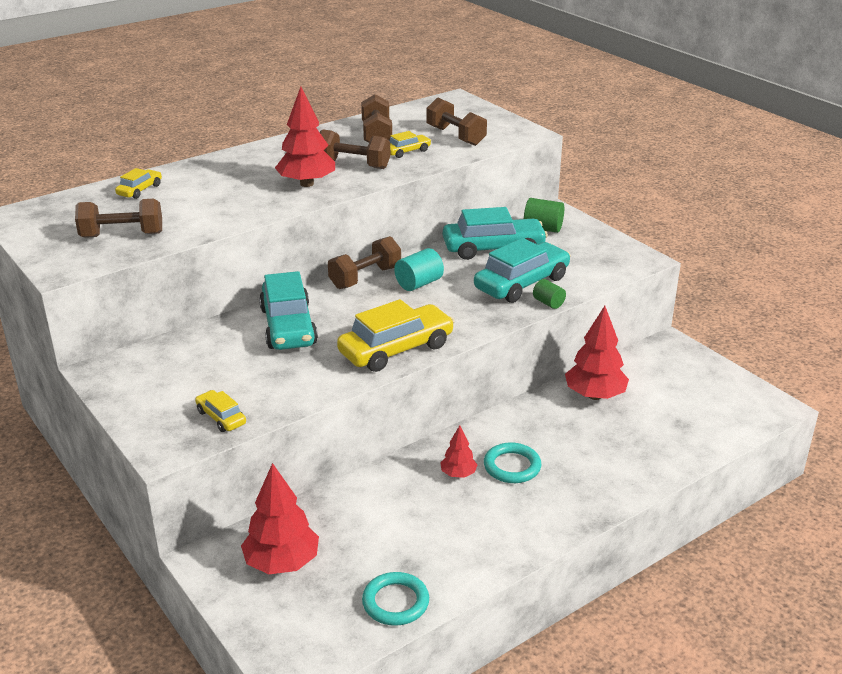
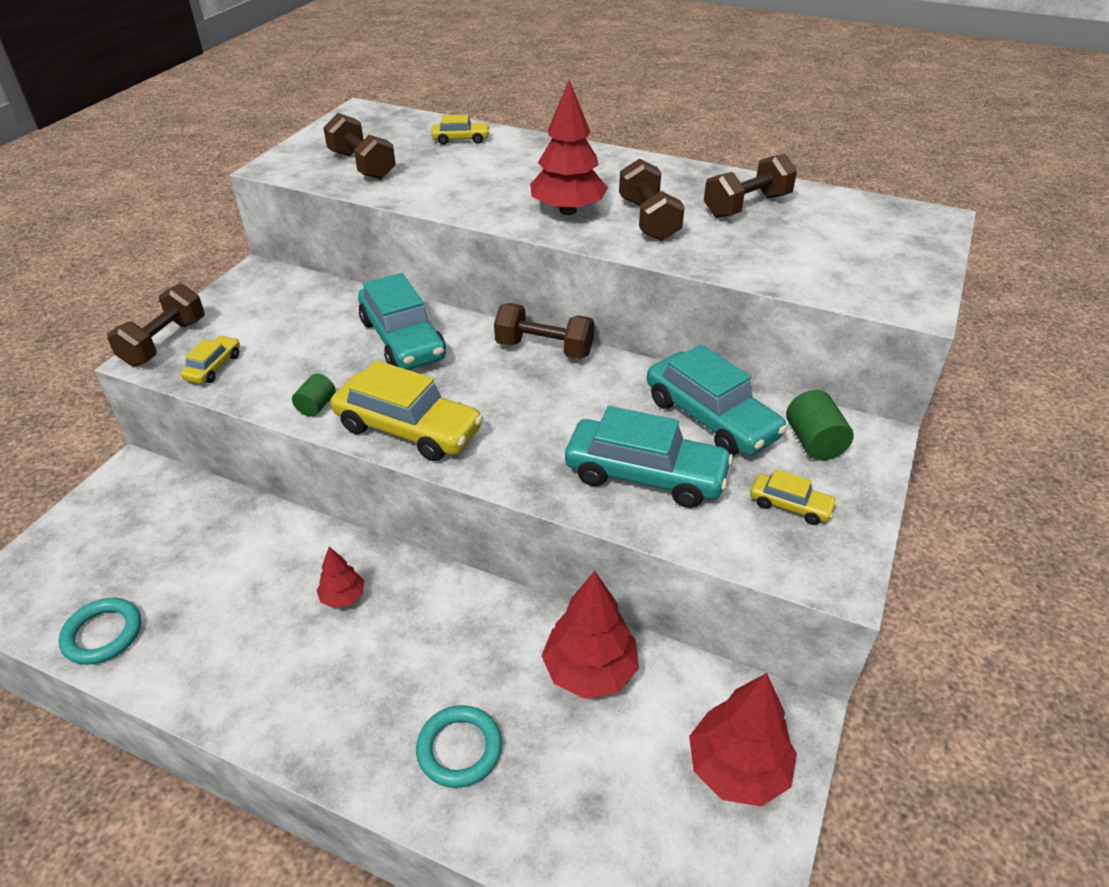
camera: 60 degrees right, 10 degrees up
(282, 563) = (141, 523): red tree -> red tree (737, 768)
(288, 326) = (403, 340): turquoise car -> turquoise car turned 75 degrees counterclockwise
(407, 151) = (728, 239): yellow car -> yellow car (790, 506)
(419, 284) = (566, 391): turquoise cylinder -> none
(455, 136) = (820, 256): brown dumbbell -> brown dumbbell (164, 342)
(512, 466) = (383, 641): turquoise ring -> turquoise ring (459, 749)
(548, 303) = (616, 518): green cylinder -> green cylinder (316, 406)

